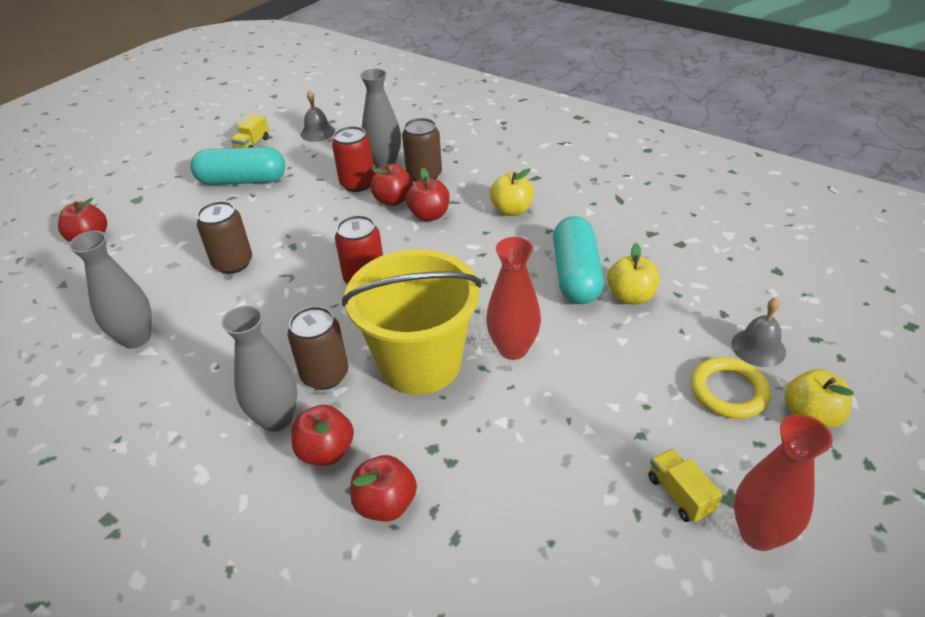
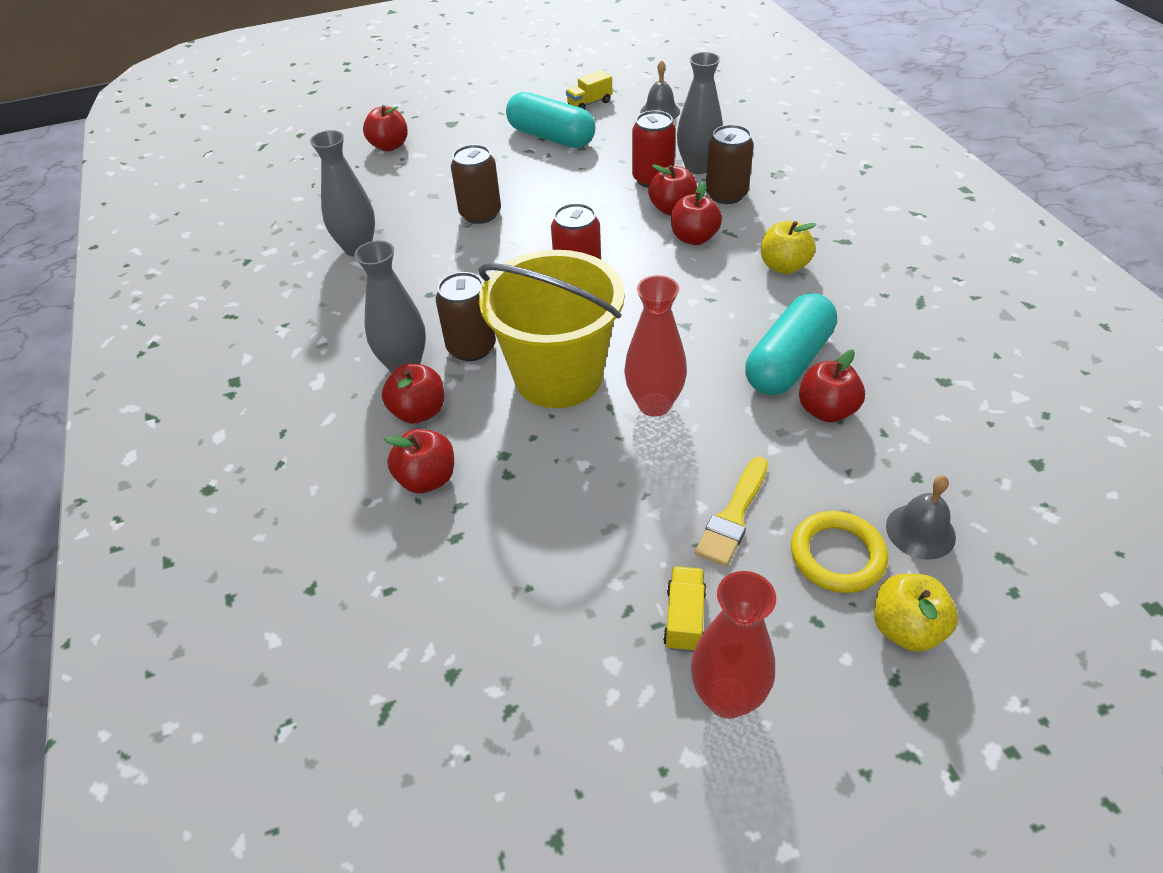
camera: 35 degrees right, 5 degrees up
(630, 296) = (826, 410): yellow apple -> red apple
(641, 401) = (733, 516): none -> yellow brush

